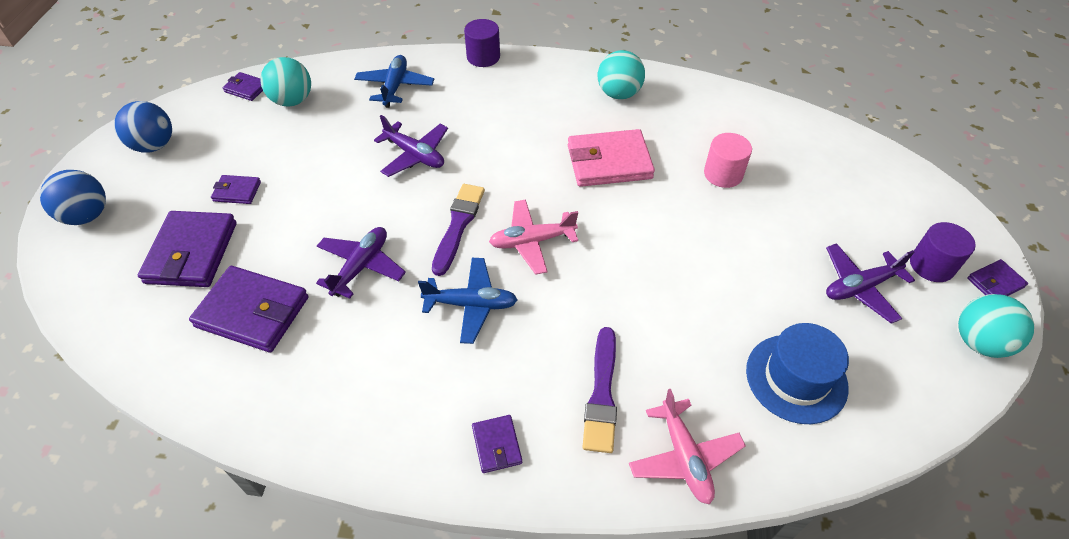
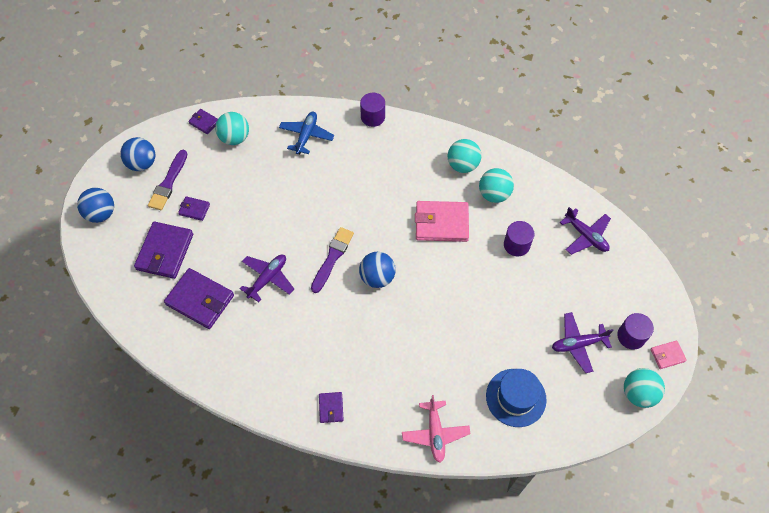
camera: 10 degrees right, 10 degrees up
(415, 155) = (312, 197): purple plane -> purple plane (586, 236)
(471, 304) = (331, 316): blue plane -> none
(532, 241) = (377, 277): pink plane -> blue ball
(602, 394) = (397, 388): purple brush -> purple brush (168, 183)
(671, 120) = (494, 194): none -> turquoise ball
(723, 174) = (516, 245): pink cylinder -> purple cylinder
(995, 283) = (667, 355): purple wallet -> pink wallet

